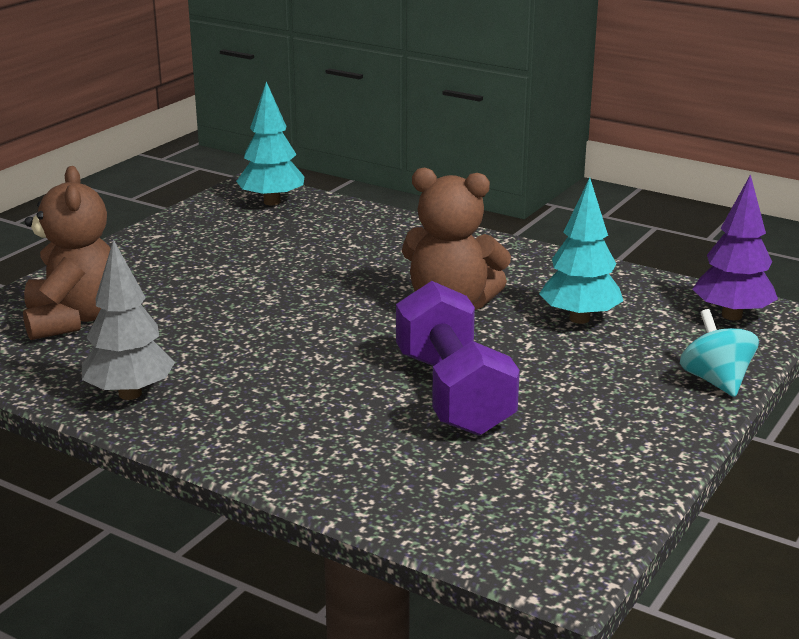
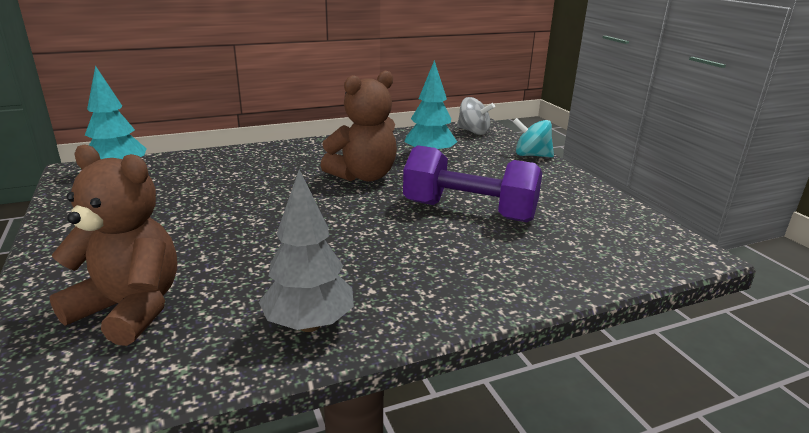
camera: 55 degrees left, 0 degrees up
(732, 315) = (473, 132): purple tree -> grey spinning top

